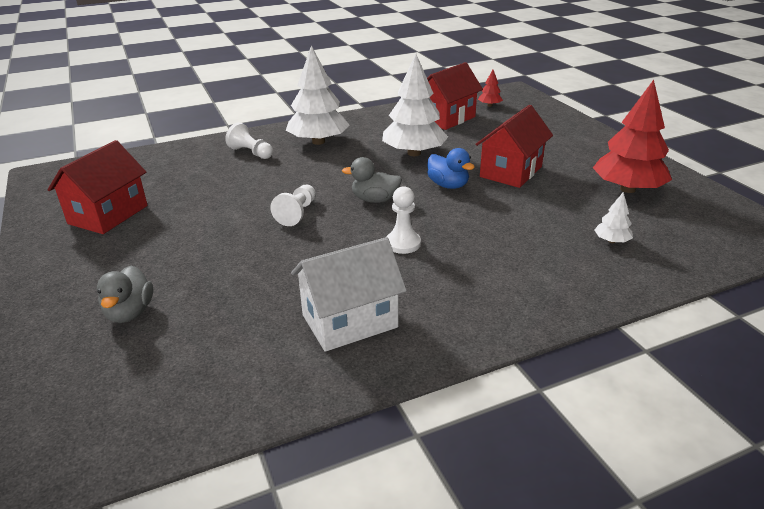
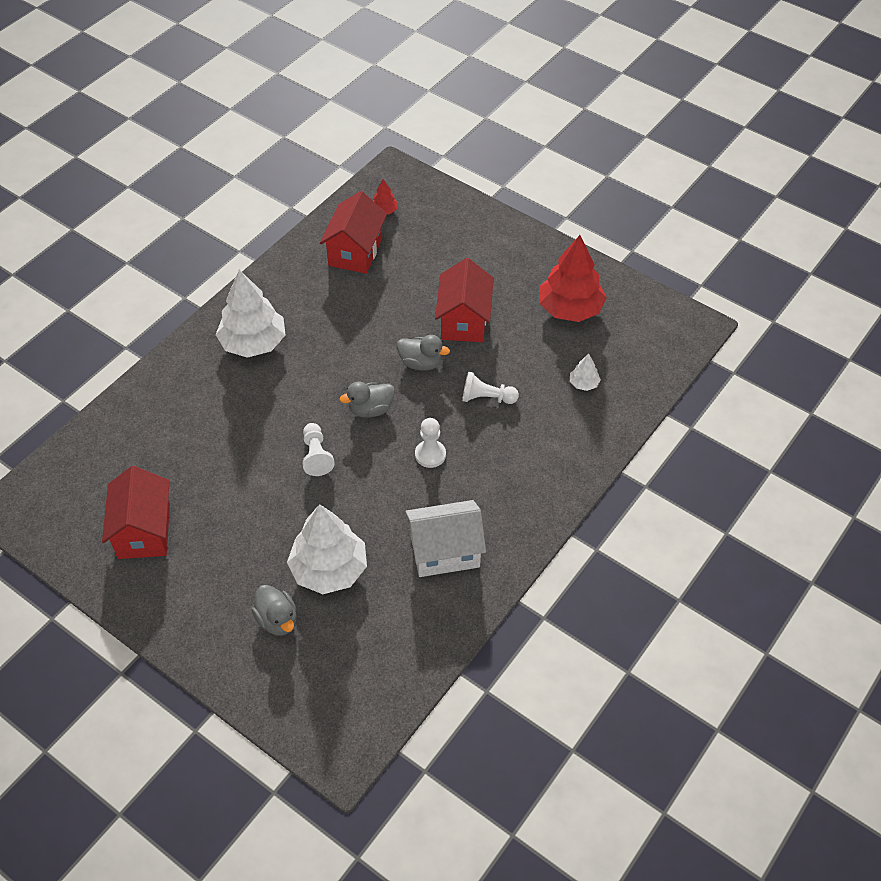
camera: 30 degrees left, 20 degrees up
(251, 153) = (199, 387): white pawn -> white pawn (486, 398)
(349, 321) = (445, 552): white house -> white house turned 45 degrees clockwise
(414, 153) = (360, 325): white tree -> white tree (329, 569)
(448, 185) = (421, 363): blue duck -> grey duck

